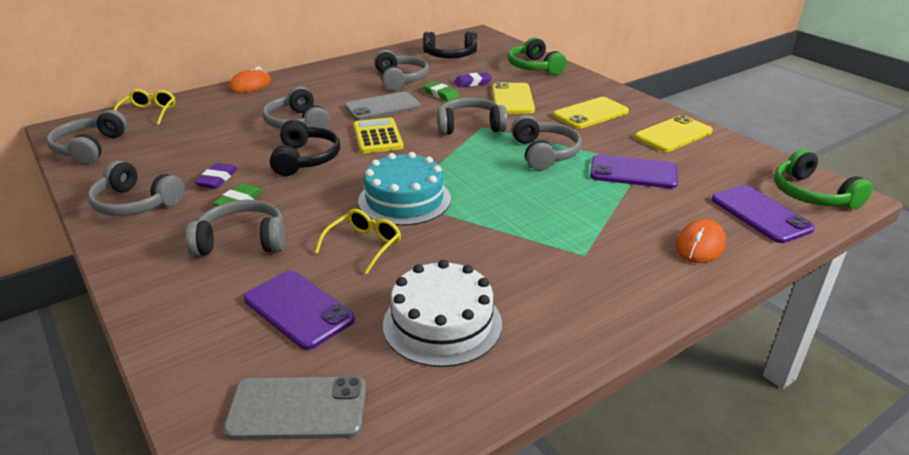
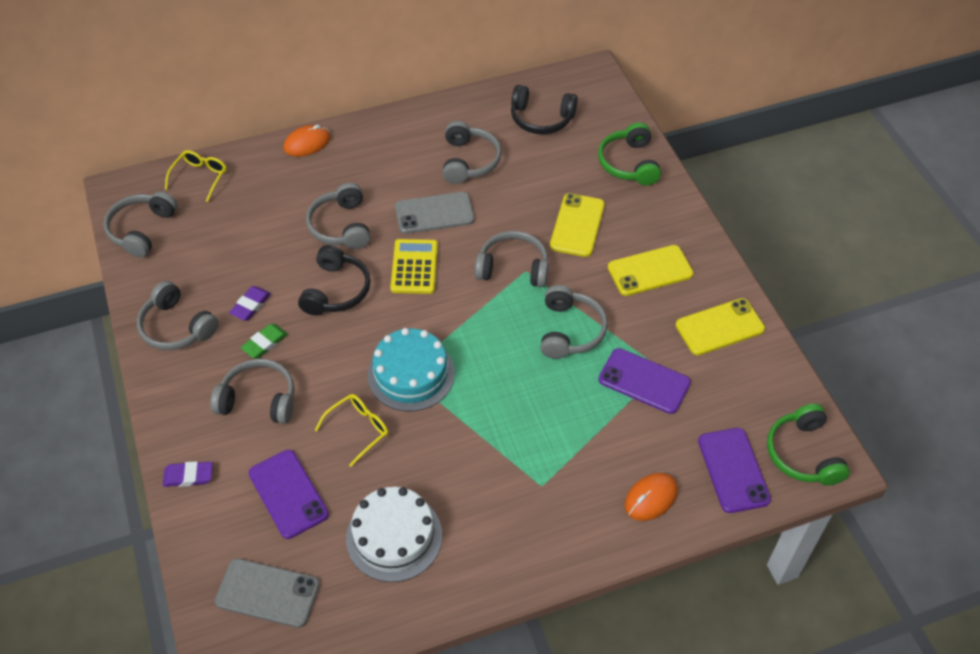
camera: 15 degrees right, 20 degrees up
(441, 94) = (503, 200): green eraser -> none
(472, 83) = (546, 183): purple eraser -> purple eraser (188, 476)

